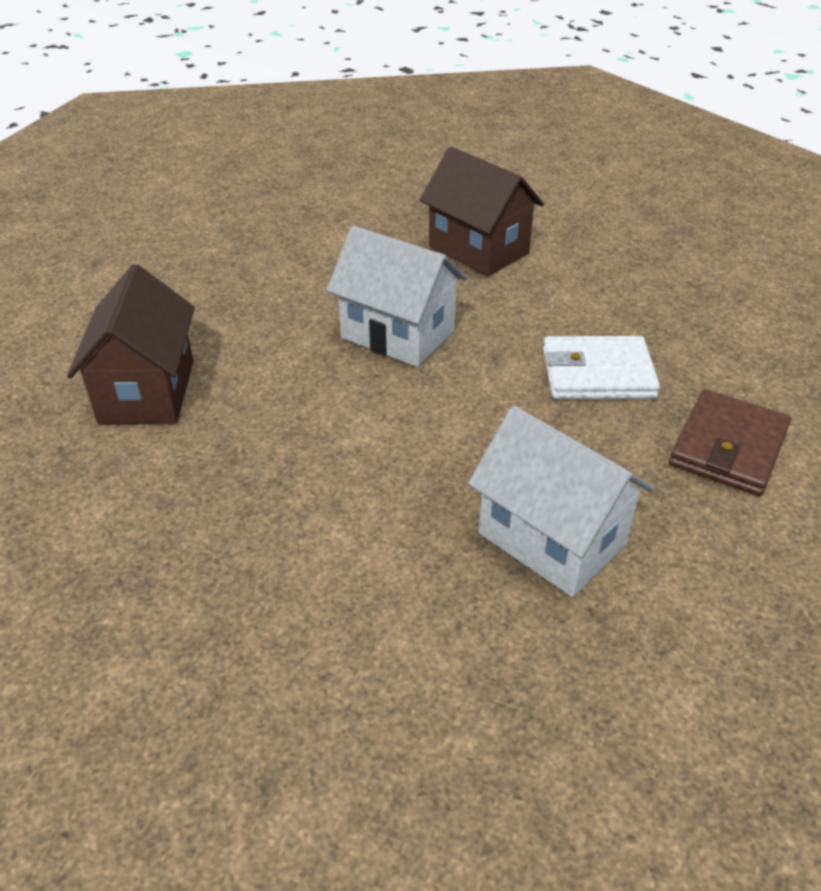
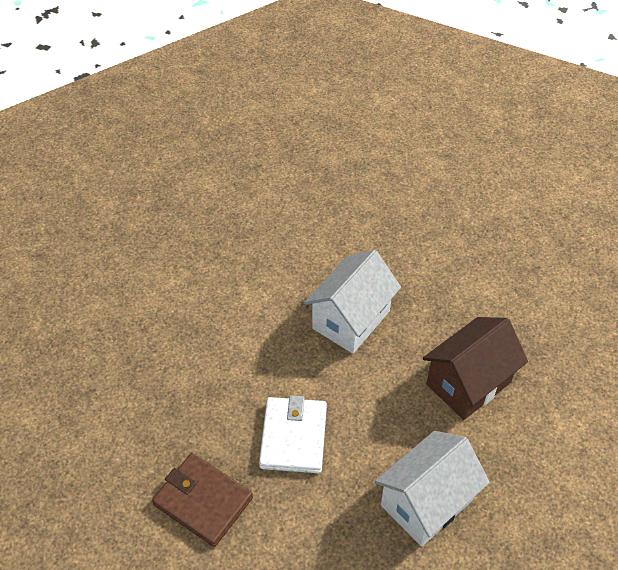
camera: 95 degrees right, 10 degrees up
(147, 392) = (302, 195): brown house -> none
(551, 539) = (145, 380): white house -> white house (426, 502)

